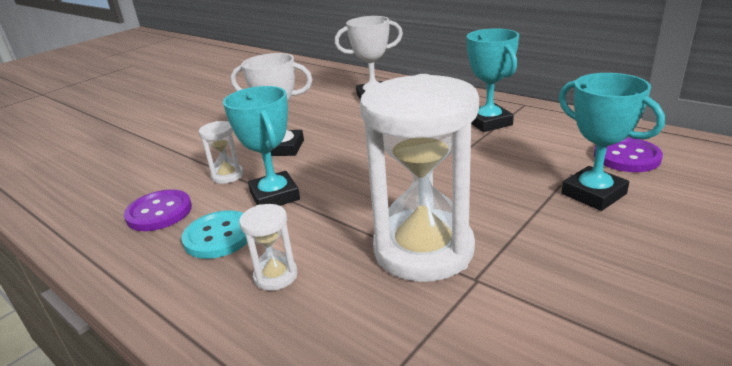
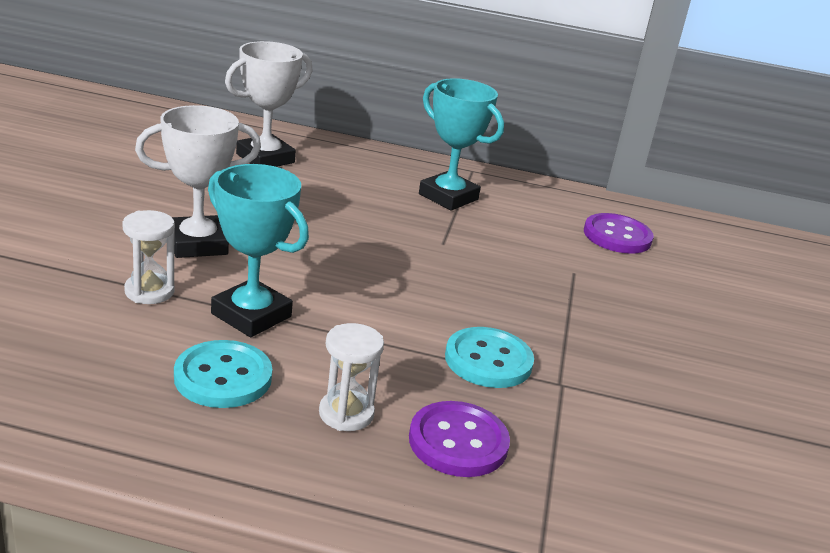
camera: 35 degrees left, 0 degrees up
(159, 212) = (93, 355): purple button -> purple button (458, 442)
(423, 249) = (488, 360): white hourglass -> turquoise button
(593, 194) = (611, 281): turquoise trophy -> none

